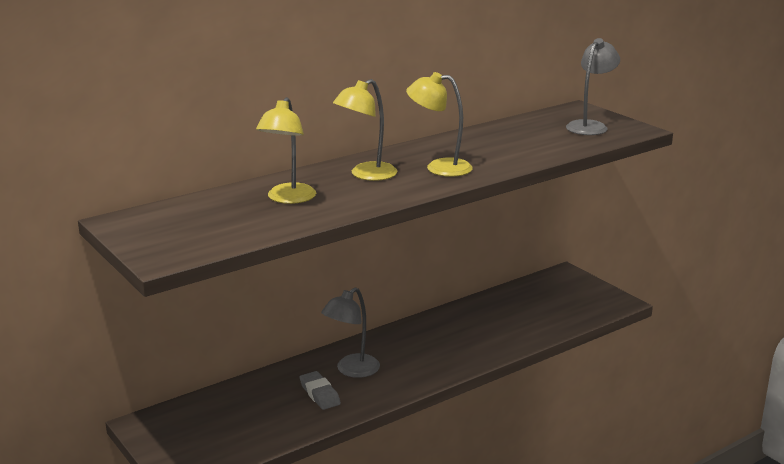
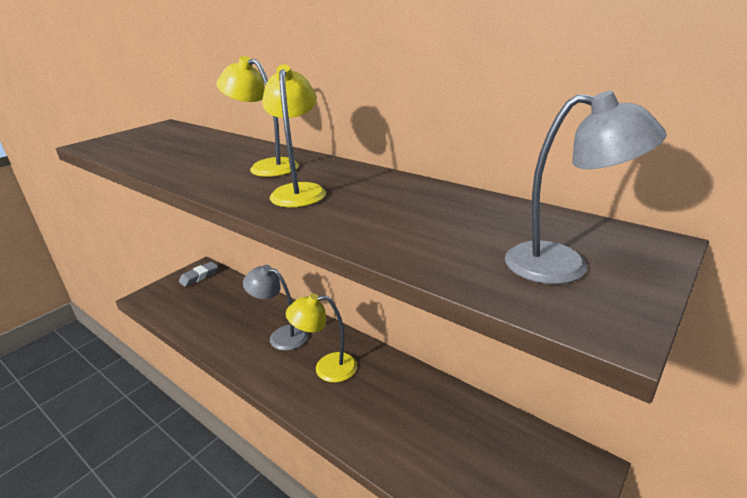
camera: 75 degrees right, 5 degrees up
(288, 199) = (202, 153): yellow lamp -> yellow lamp (326, 368)
(319, 394) = (242, 328): grey eraser -> grey eraser (199, 276)

